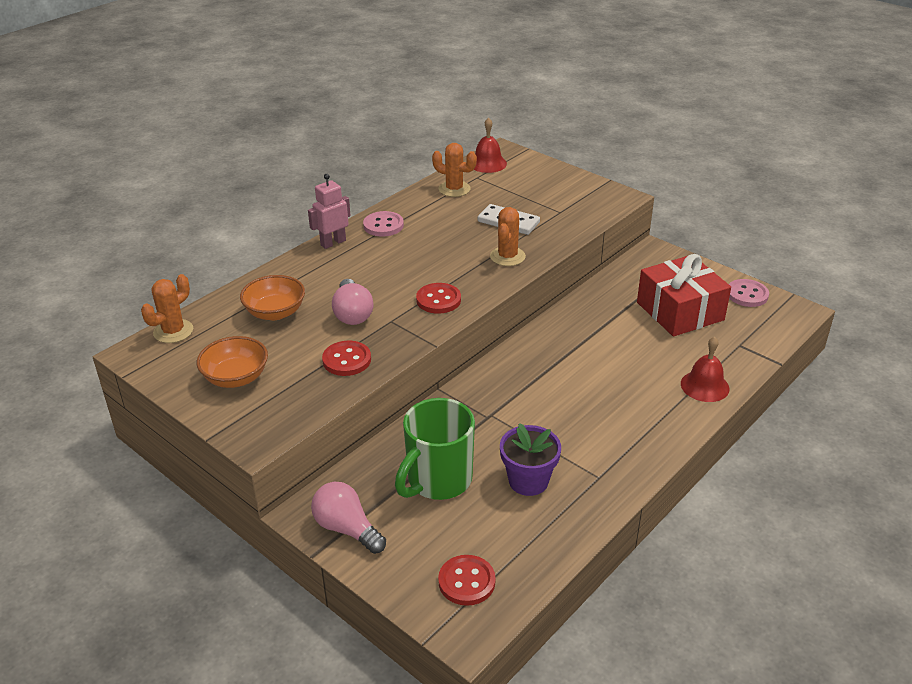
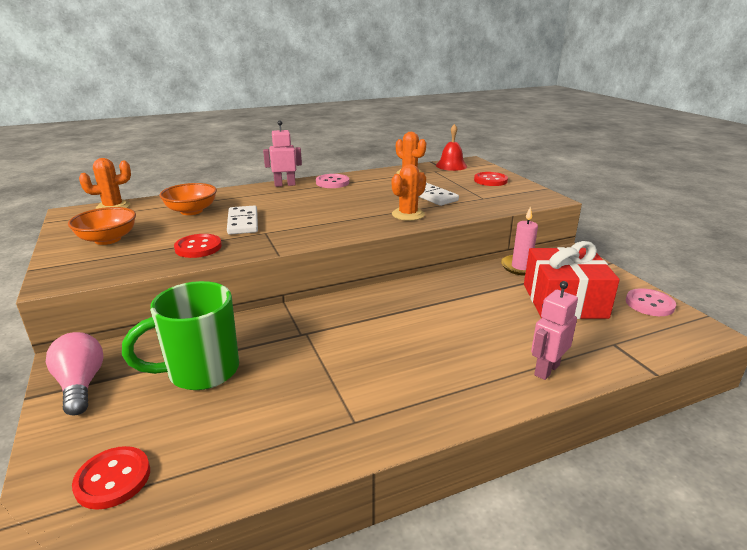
camera: 25 degrees right, 10 degrees down
(352, 314) = (243, 222): pink light bulb -> white domino
(438, 300) = (319, 228): red button -> red button (490, 180)
(528, 481) = (280, 400): purple flower pot -> none
(621, 281) = (521, 267): none -> pink candle
(704, 386) = (546, 370): red bell -> pink robot

